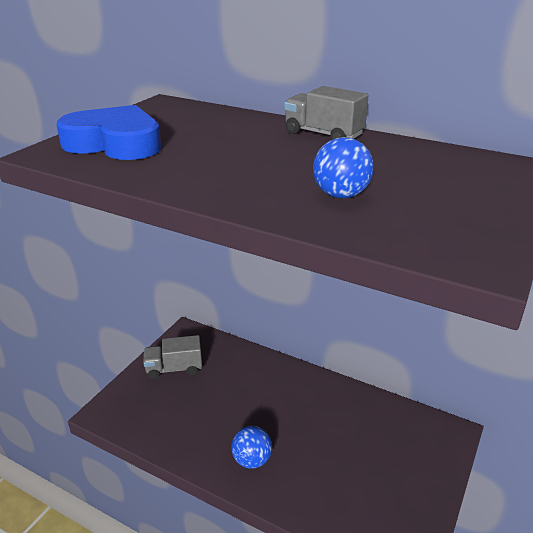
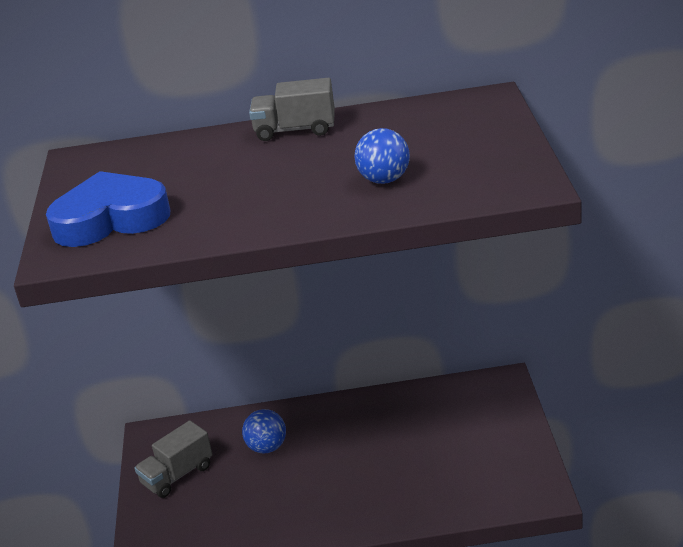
camera: 30 degrees left, 0 degrees up
(252, 460) = (344, 504): blue ball -> blue ball (267, 447)

